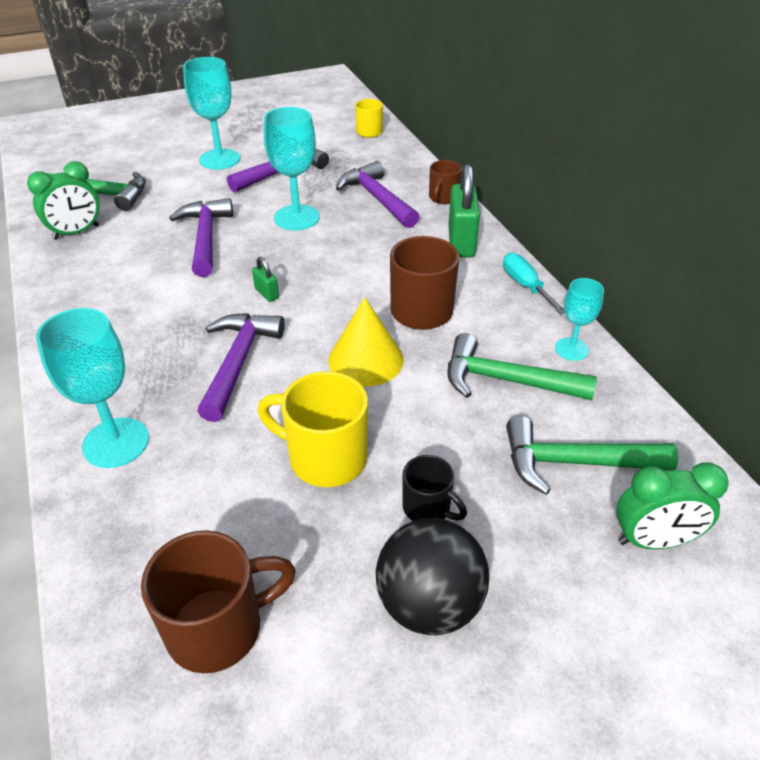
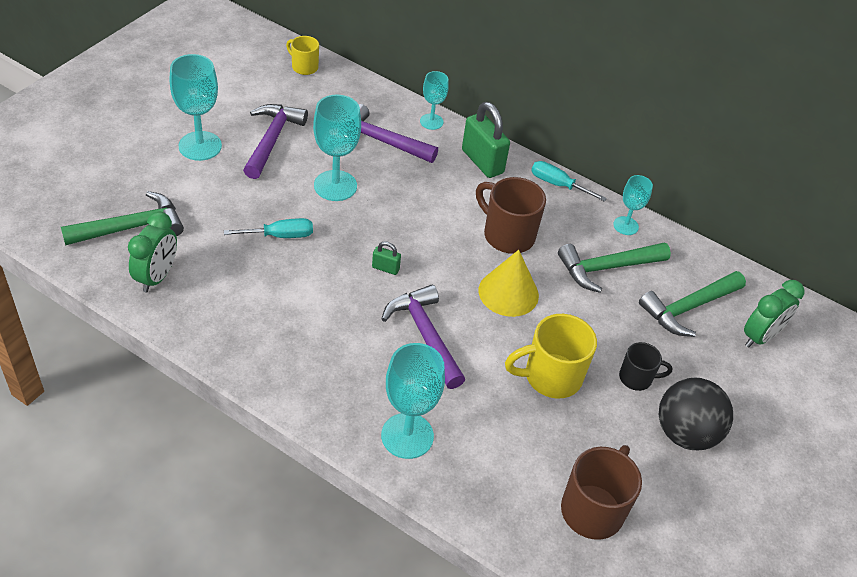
camera: 40 degrees left, 5 degrees up
(205, 237) = (280, 236): purple hammer -> turquoise screwdriver
(443, 198) = (431, 121): brown mug -> turquoise goblet

